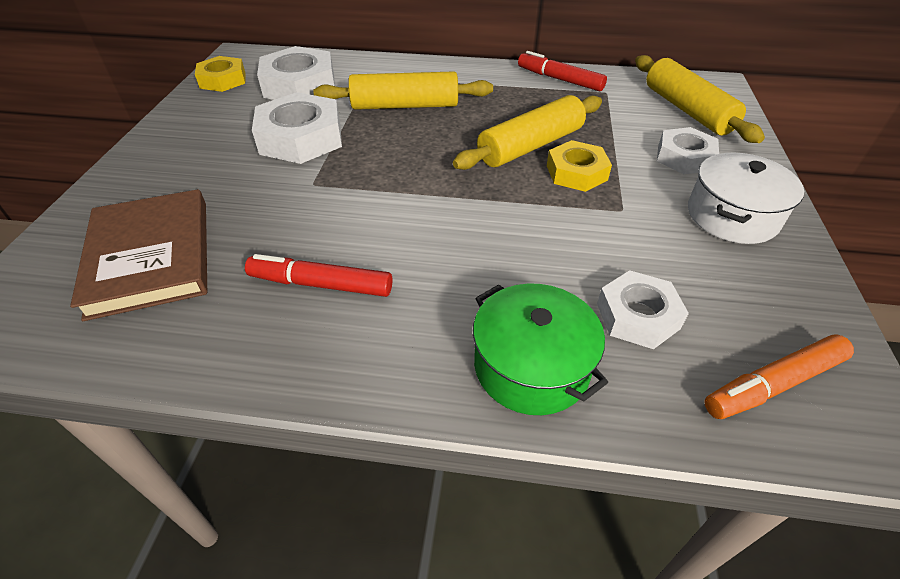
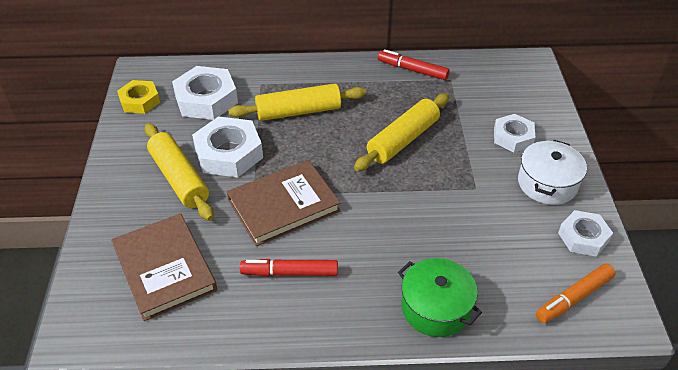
camera: 10 degrees left, 0 degrees up
(346, 200) = (283, 205): none -> brown book
(576, 172) = (440, 160): yellow nut -> none
(637, 316) = (494, 266): white nut -> white nut (583, 237)
(687, 110) = (512, 91): yellow rolling pin -> yellow rolling pin (179, 178)

